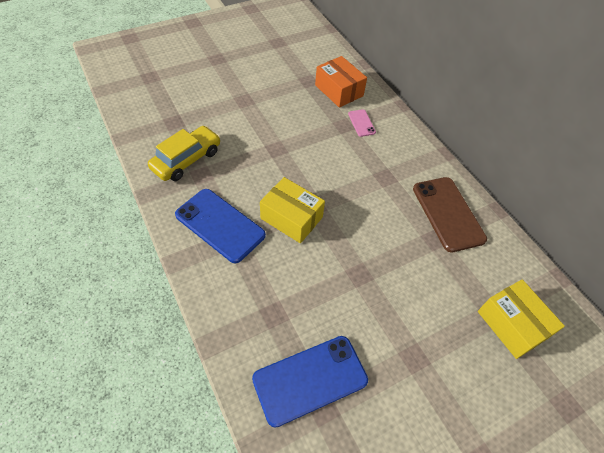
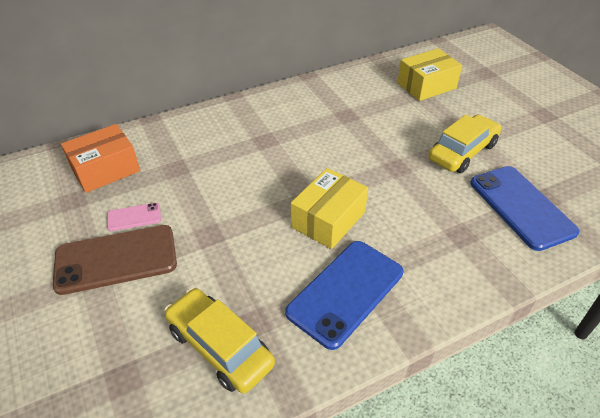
camera: 85 degrees left, 10 degrees down
(361, 123) = (174, 153): pink phone -> pink phone (134, 217)
(391, 340) = (462, 152): none -> yellow car
(448, 213) = (314, 104): brown phone -> brown phone (116, 259)

